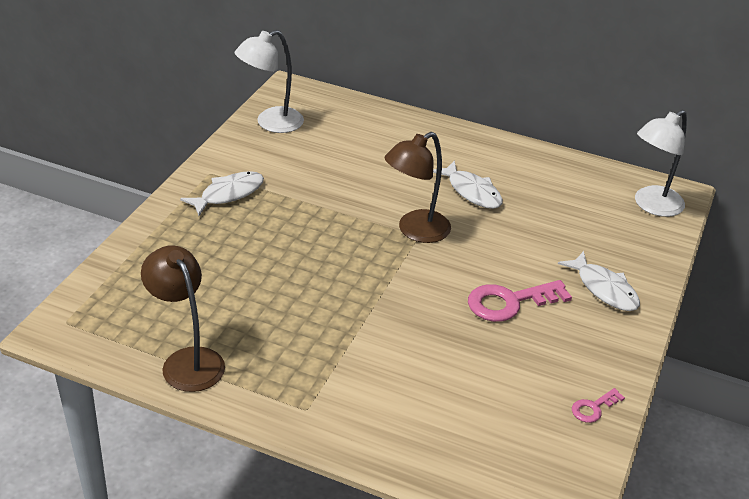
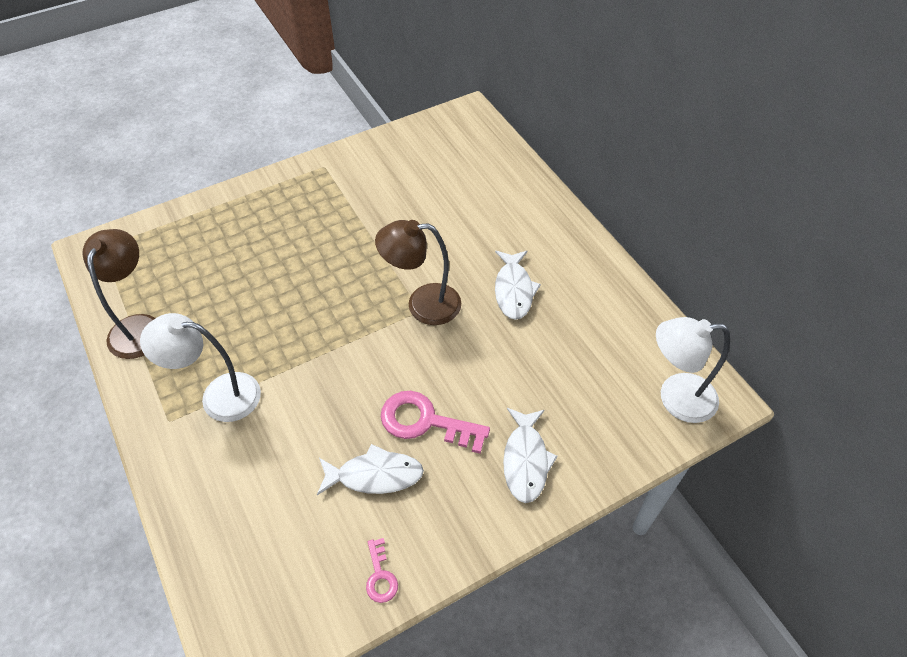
camera: 40 degrees right, 15 degrees up
(228, 194) = (317, 193): white fish -> white fish (375, 475)
(271, 123) = (417, 140): white lamp -> white lamp (219, 396)
(593, 408) = (380, 576): pink key -> pink key turned 105 degrees counterclockwise

